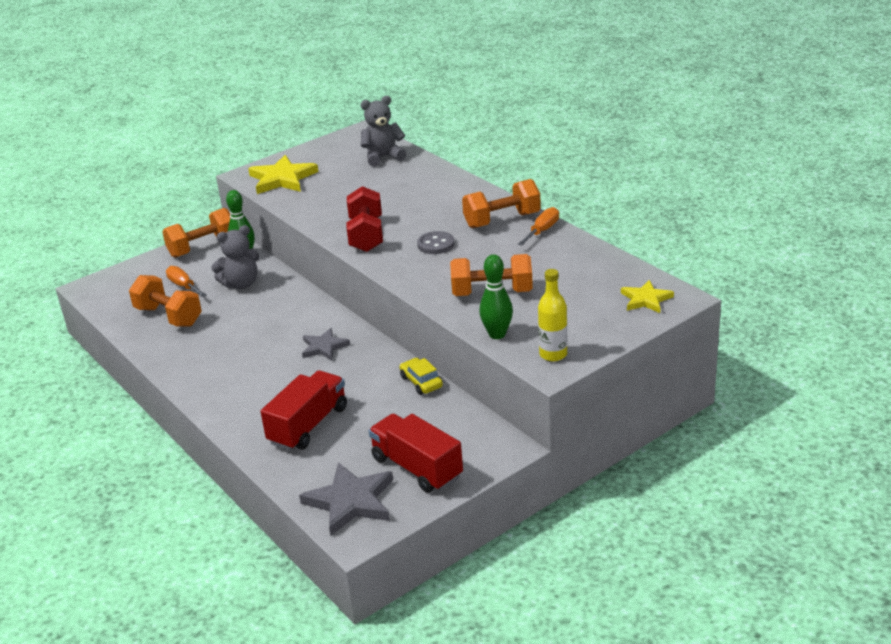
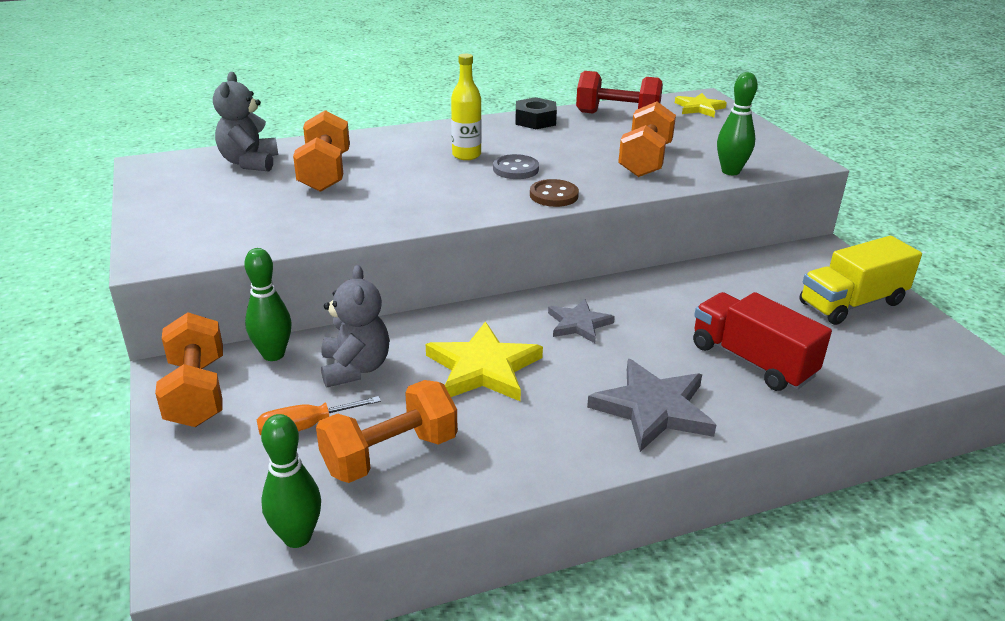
camera: 75 degrees left, 0 degrees up
(104, 310) = (297, 537): none -> green bowling pin
(282, 179) = (211, 233): yellow star -> yellow star (483, 368)
(350, 501) = (910, 354): grey star -> grey star (653, 409)
(366, 235) = (452, 201): red dumbbell -> red dumbbell (617, 116)
(399, 268) = (554, 195): none -> brown button
(417, 468) = (851, 303): red truck -> yellow truck
(421, 382) = (689, 274): yellow car -> none
(502, 220) = (493, 132): orange dumbbell -> orange dumbbell (325, 173)
(542, 231) = (535, 120): orange screwdriver -> black nut
(553, 354) = (778, 155): yellow bottle -> yellow bottle (466, 155)

